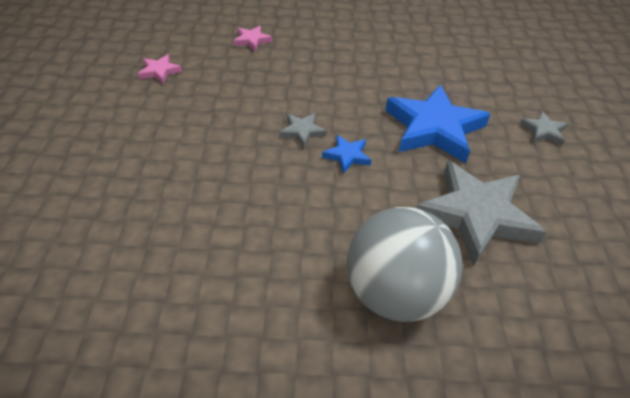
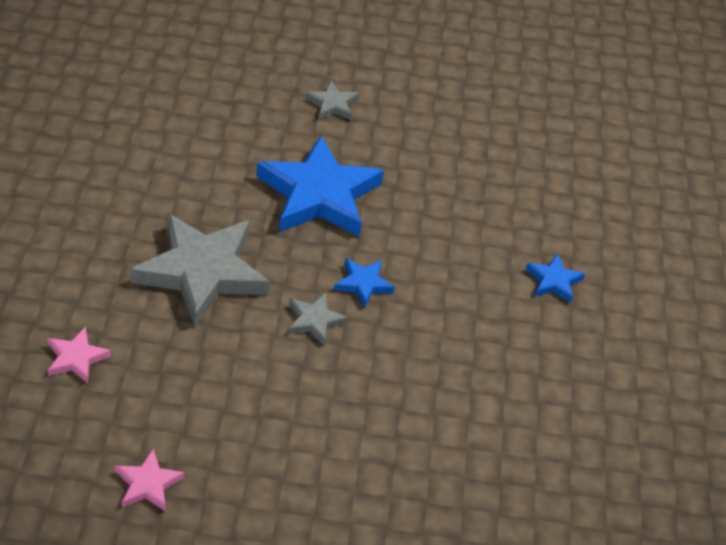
camera: 90 degrees left, 0 degrees up
(394, 293) = (553, 281): grey ball -> blue star
(476, 215) = (458, 197): grey star -> grey star (202, 272)

